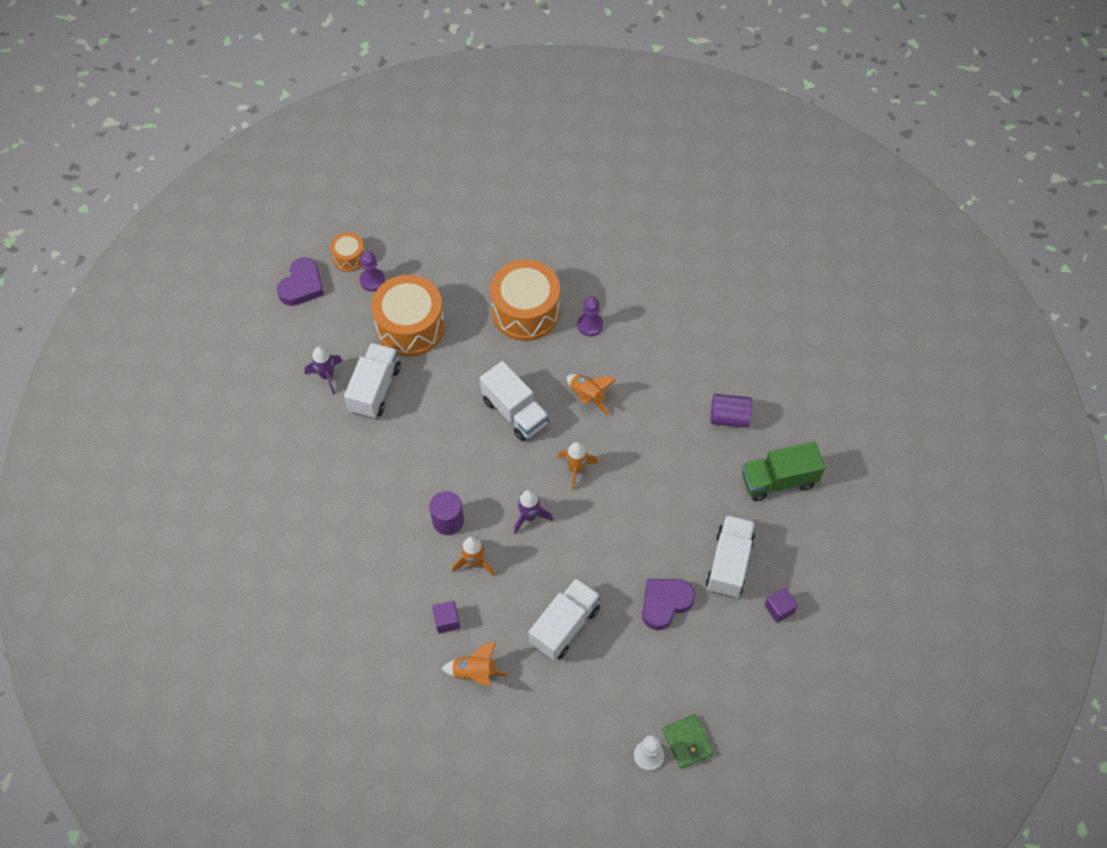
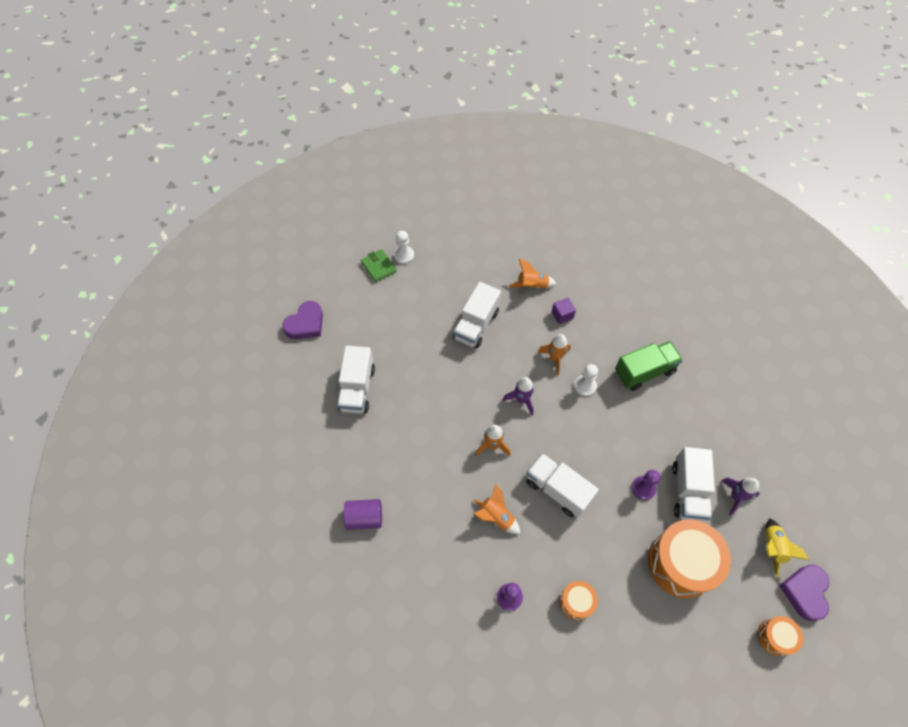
camera: 170 degrees right, 0 degrees up
(313, 325) = (772, 548): none -> yellow rocket
(372, 280) = (740, 612): purple pawn -> purple pawn (643, 488)
(448, 521) = (585, 386): purple cylinder -> white pawn
(525, 311) = (576, 602): orange drum -> orange drum, size x0.50
(665, 603) = (404, 351): purple heart -> purple heart (306, 324)
(778, 480) = (319, 464): green truck -> green truck (644, 372)
(779, 609) = (317, 361): purple cube -> none

